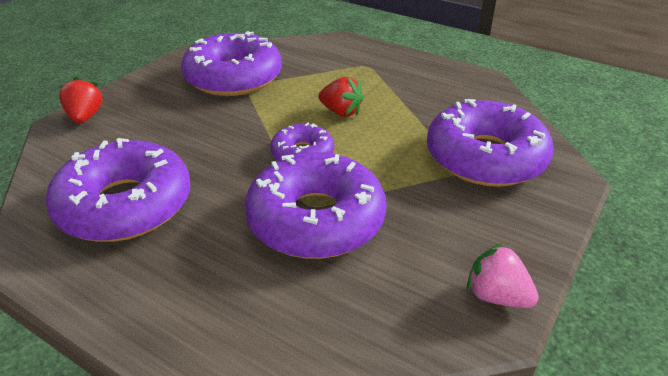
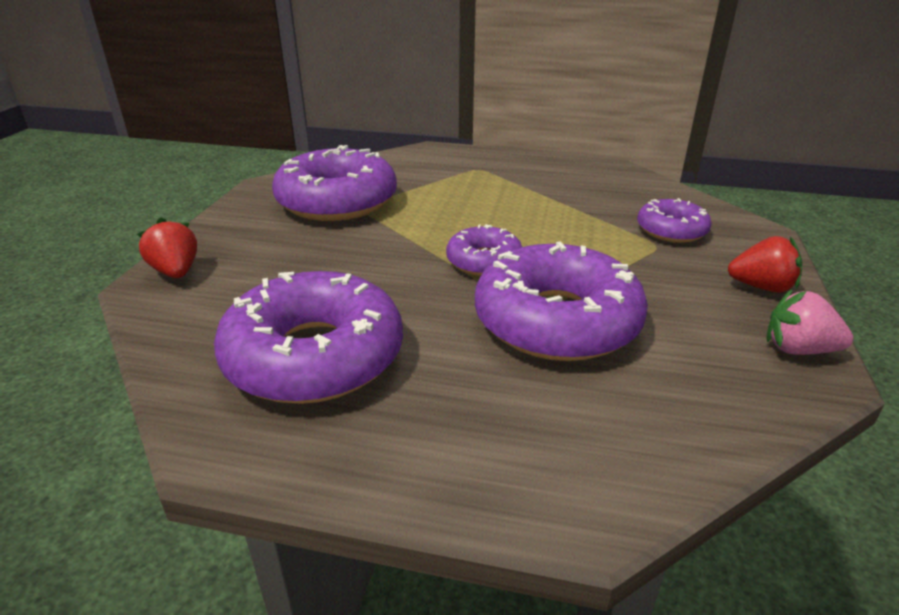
camera: 20 degrees left, 5 degrees down
(341, 112) = (490, 215): red strawberry -> red strawberry (761, 287)
(485, 157) = (671, 230): purple donut -> purple donut, size x0.53

